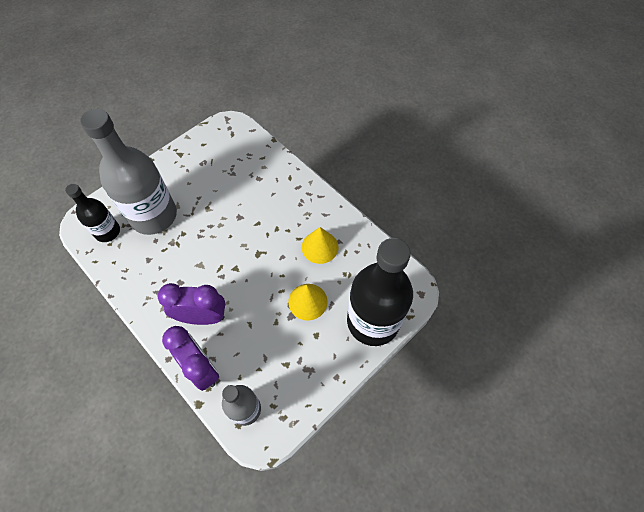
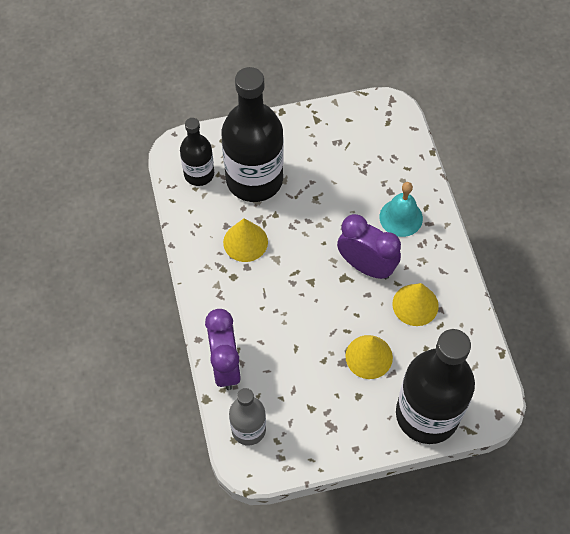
camera: 30 degrees right, 0 degrees up
(154, 216) = (254, 179): grey bottle -> black bottle
(169, 264) = (245, 242): none -> yellow cone
(202, 317) = (252, 315): purple clock -> purple clock (366, 266)
(276, 192) = (401, 217): none -> turquoise bell

